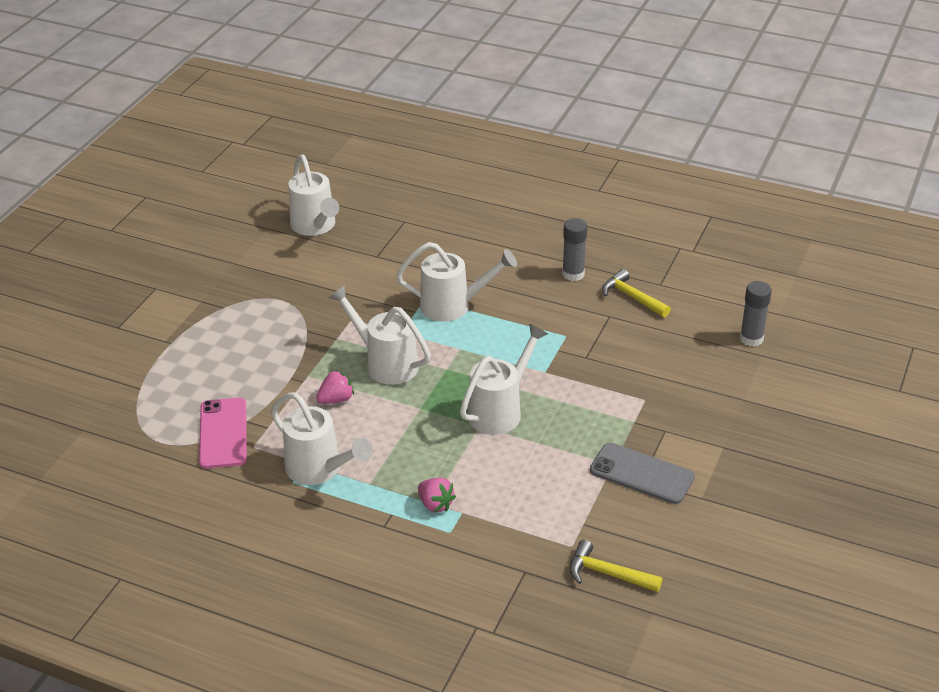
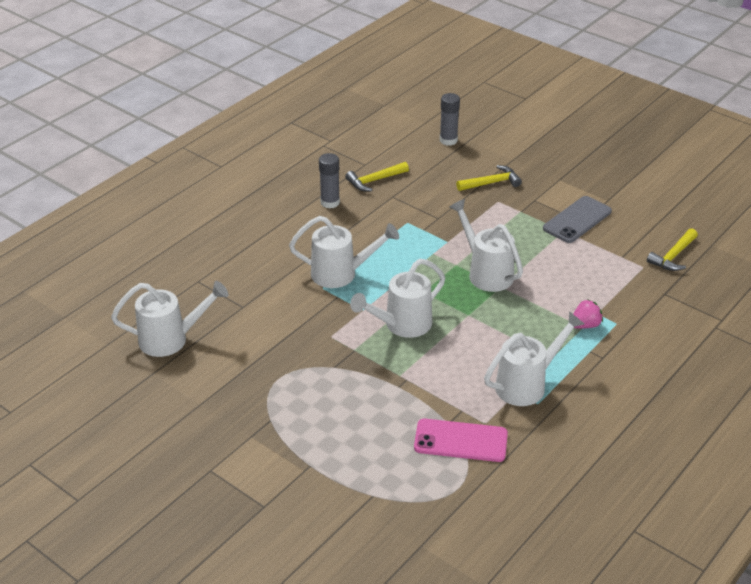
camera: 75 degrees left, 0 degrees up
(336, 399) = (439, 362): pink strawberry -> none
(452, 306) = (340, 274): white watering can -> white watering can turned 75 degrees clockwise
(680, 388) = (491, 183): none -> yellow hammer

